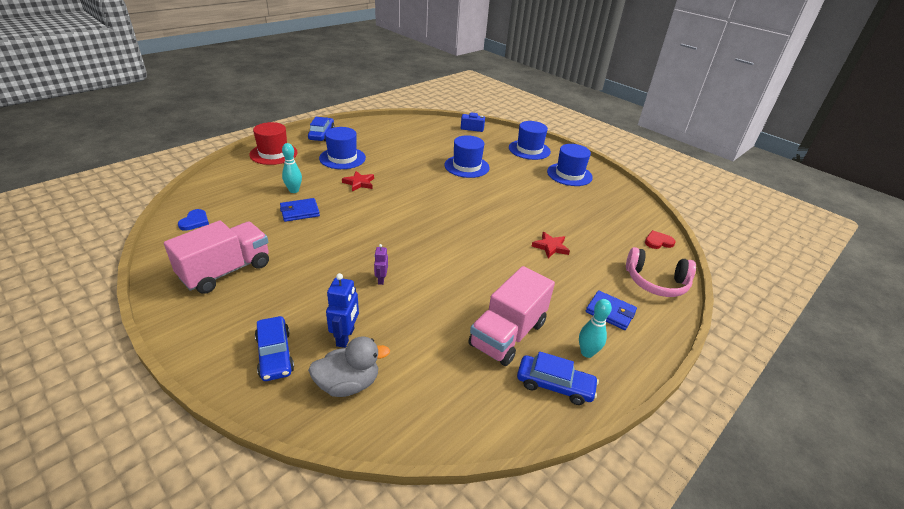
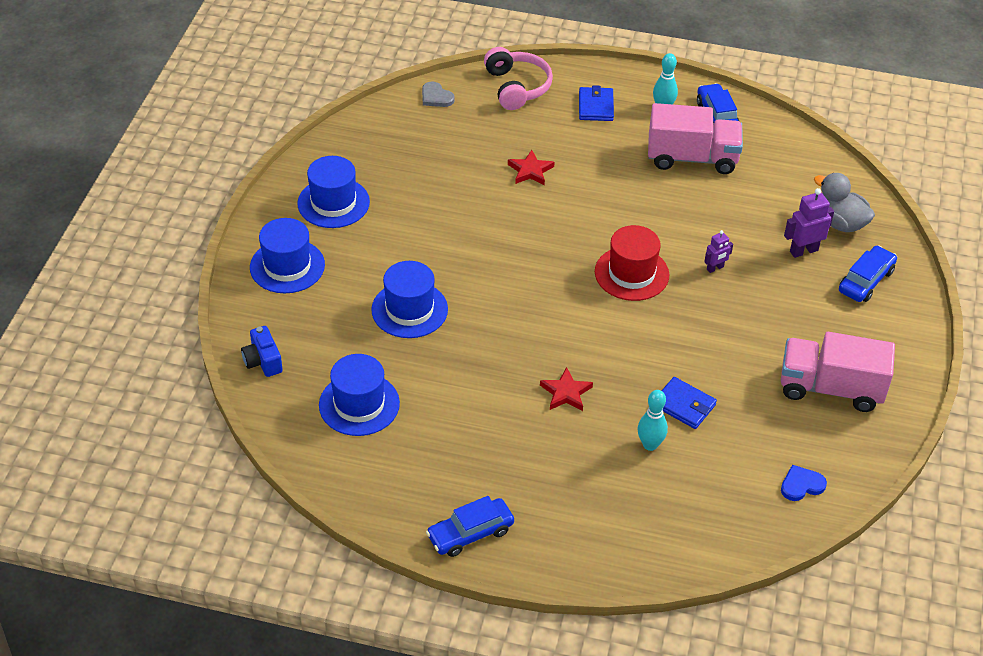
camera: 120 degrees left, 10 degrees up
(273, 154) = (588, 543): red hat -> red hat (631, 273)
(342, 158) = (519, 454): blue hat -> blue hat (359, 404)
(345, 337) = (803, 251): blue robot -> purple robot
(658, 242) = (436, 97): red heart -> grey heart

